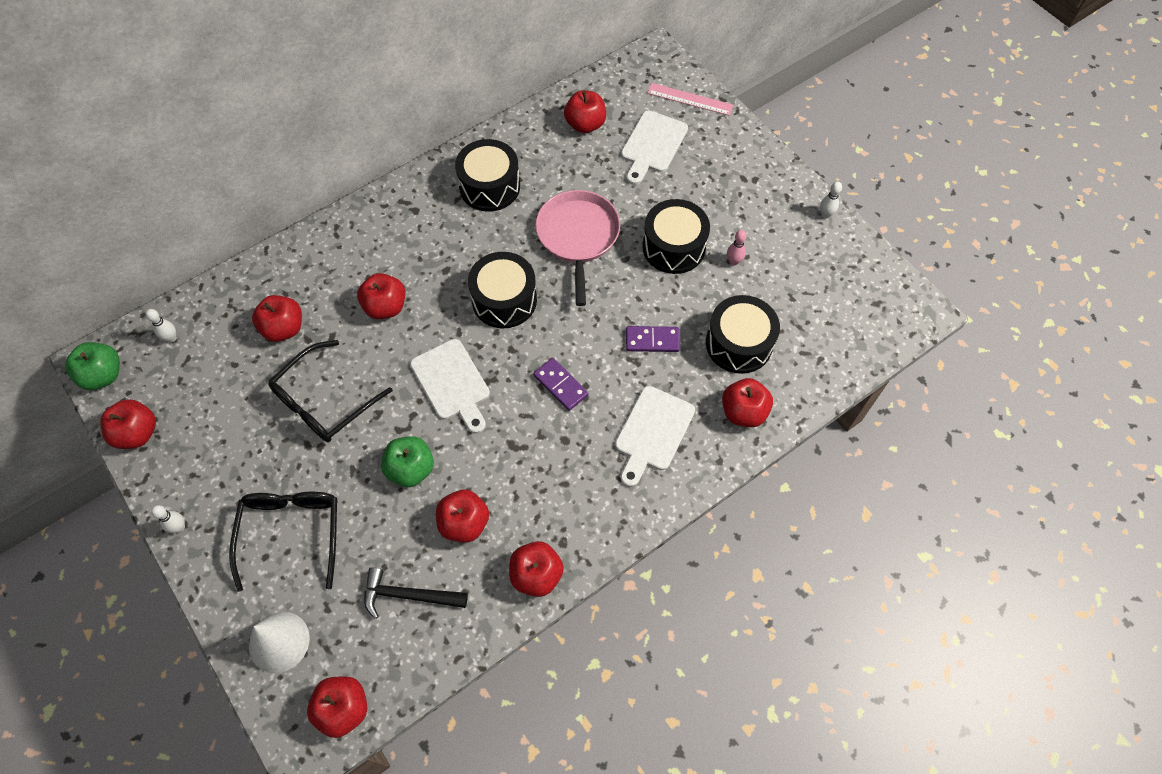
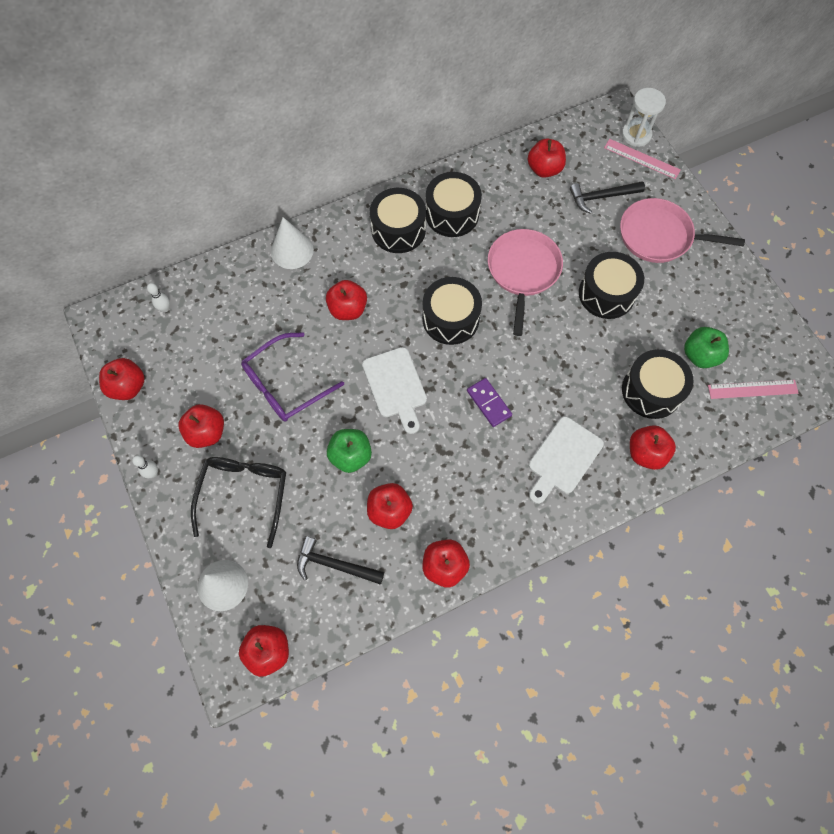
camera: 10 degrees right, 5 degrees up
(103, 375) = (106, 332): green apple -> green apple (700, 355)
(284, 328) = (259, 315): red apple -> red apple (206, 432)
(312, 252) = (292, 250): none -> white cone
(324, 402) = (285, 385): black glasses -> purple glasses
(431, 212) = (398, 230): none -> black drum
(652, 145) = (601, 197): white cutting board -> black hammer
(652, 340) = (575, 376): purple domino -> none
(680, 75) = (636, 135): none -> white hourglass
(721, 177) = (659, 236): none -> pink pan
(733, 261) = (658, 315): pink bowling pin -> none
(825, 214) = (748, 284): white bowling pin -> none
(848, 325) = (752, 389): none -> pink ruler

